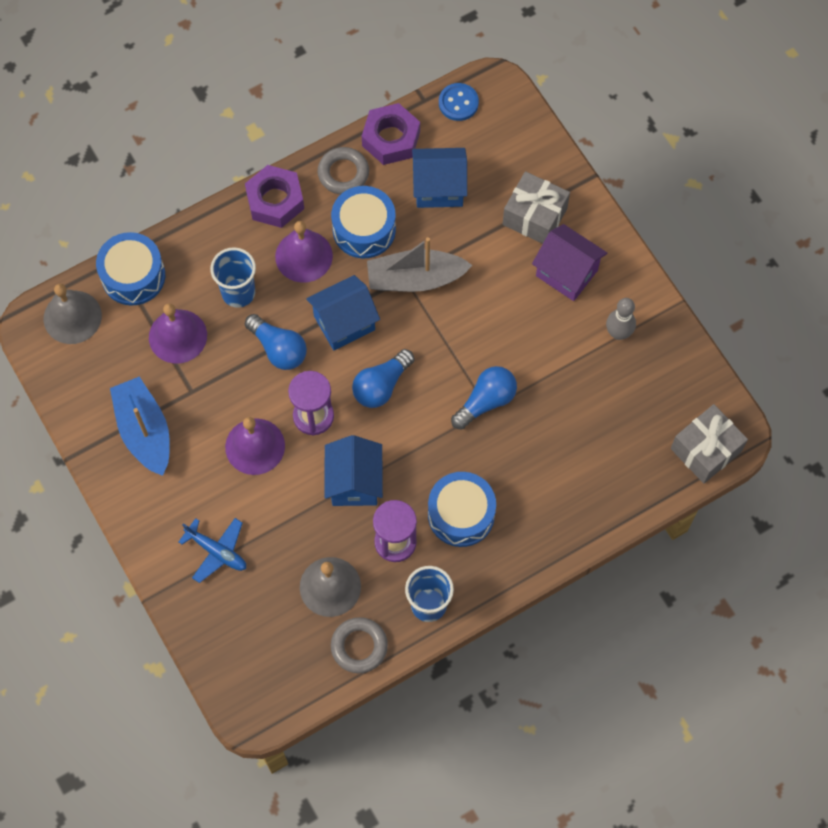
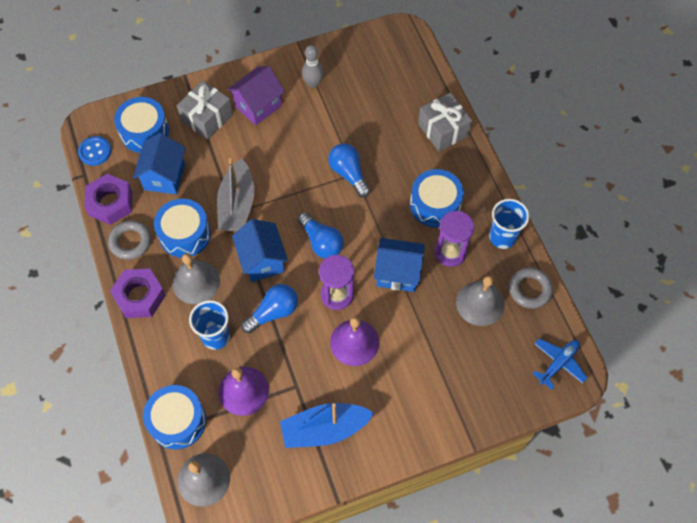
camera: 80 degrees left, 5 degrees down
(217, 551) = (440, 384): blue plane -> blue plane (558, 363)
(304, 256) = (196, 282): purple bell -> grey bell
(498, 150) = (144, 132): none -> blue drum
(705, 450) = (411, 49): grey gift -> grey gift (443, 130)

